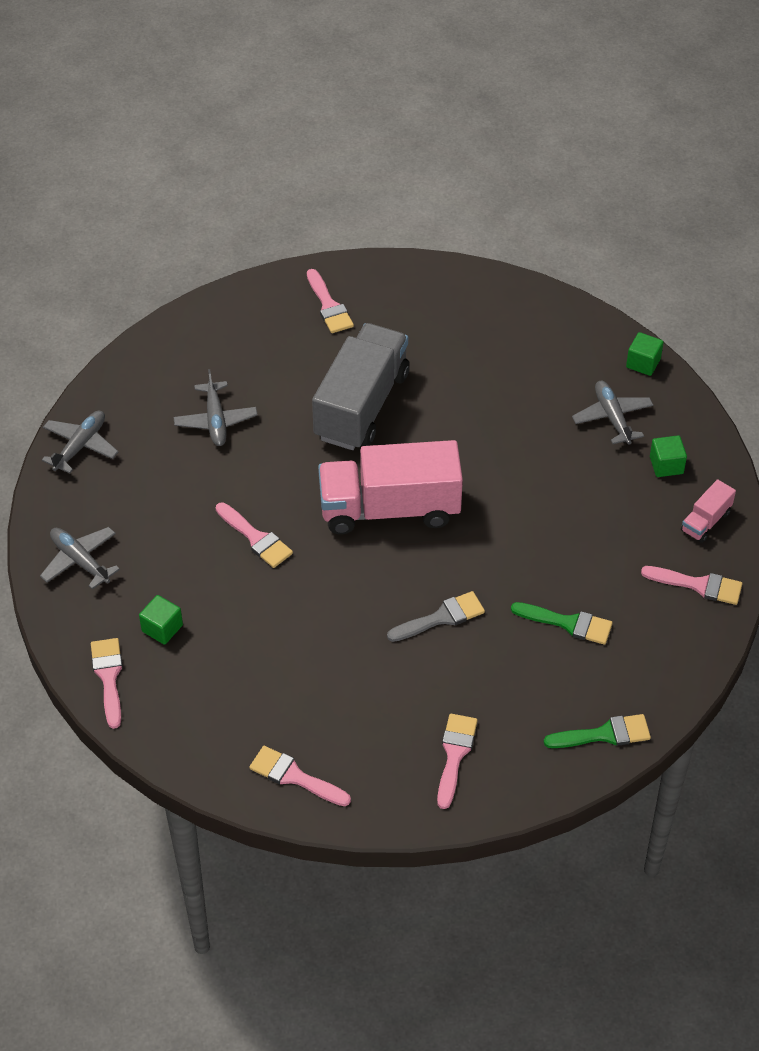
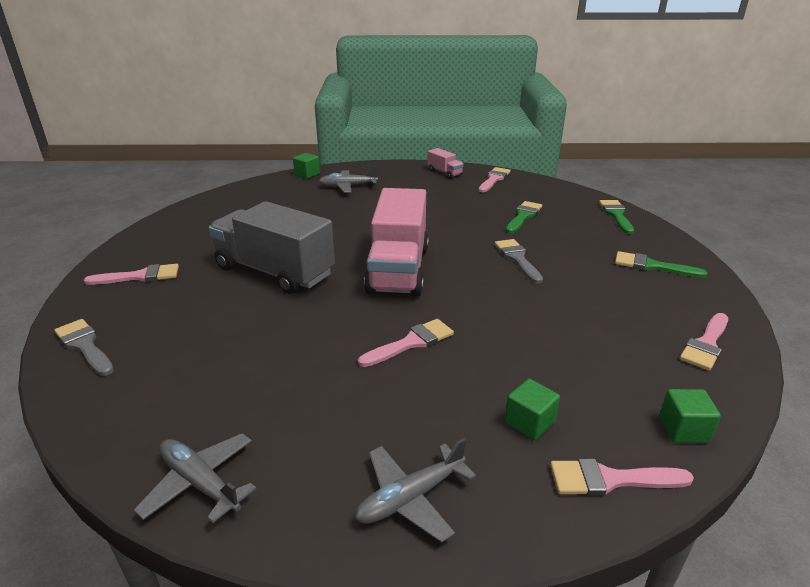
camera: 80 degrees left, 20 degrees down
(213, 319) = (84, 346): none -> grey brush
(215, 420) = (236, 356): grey plane -> none
(454, 755) = (652, 266): pink brush -> green brush
(666, 465) = (396, 177): green cube -> green cube (683, 429)

